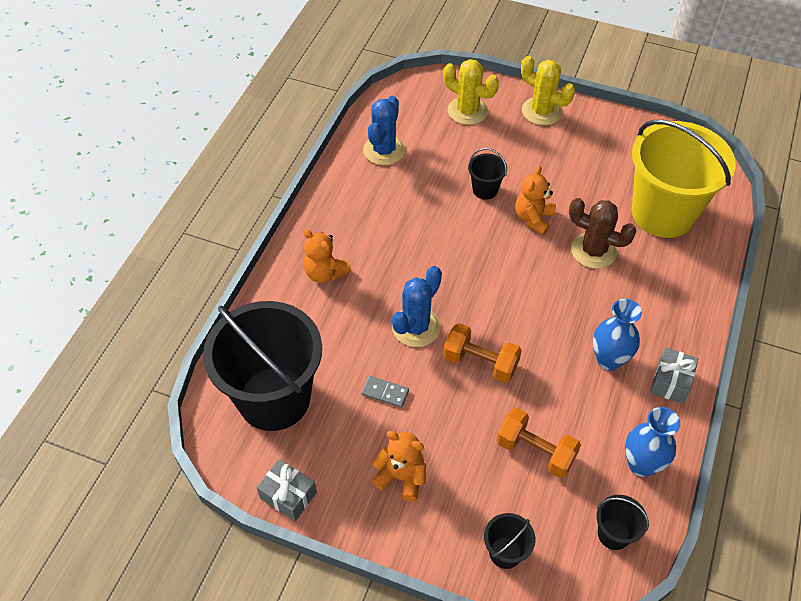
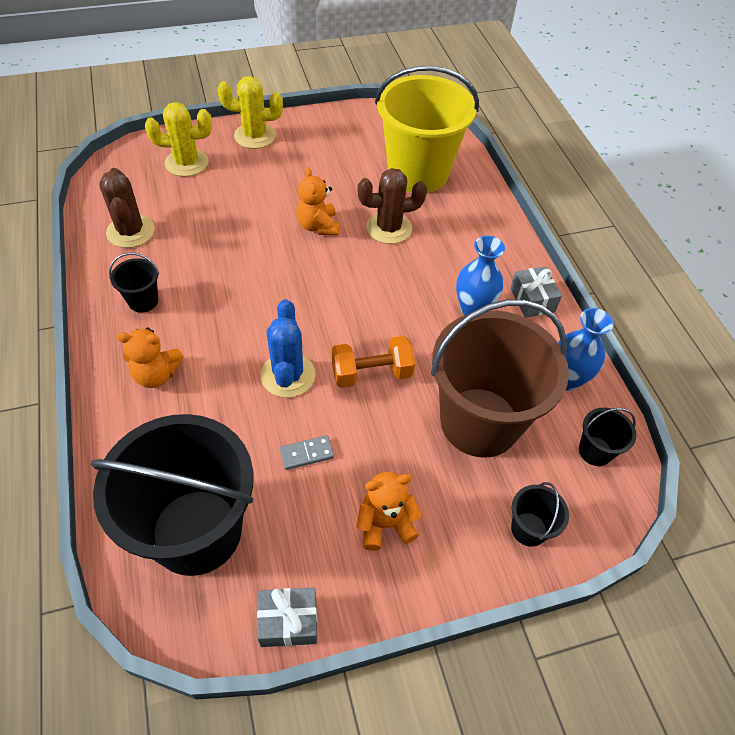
camera: 40 degrees left, 0 degrees up
(384, 150) = (130, 231): blue cactus -> brown cactus
(485, 190) = (256, 222): black bucket -> black bucket (143, 301)
(535, 451) = (479, 422): orange dumbbell -> brown bucket

